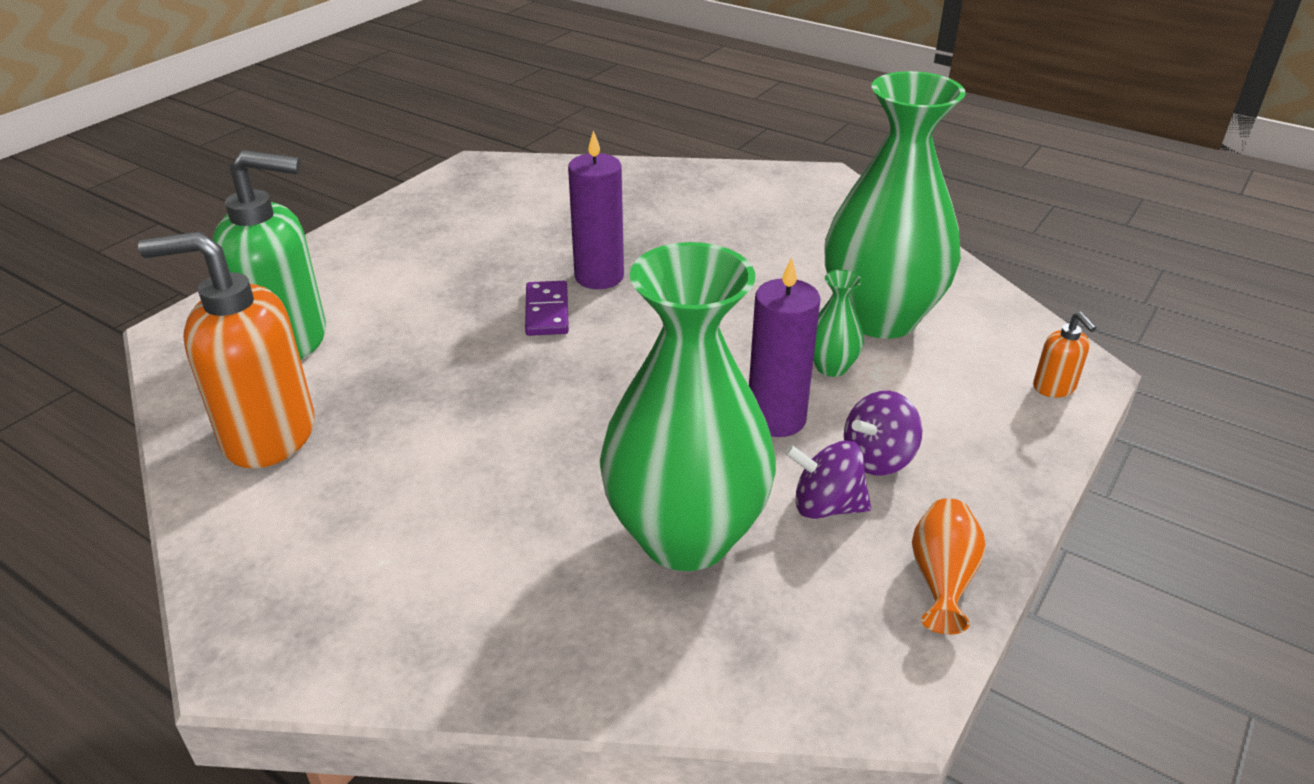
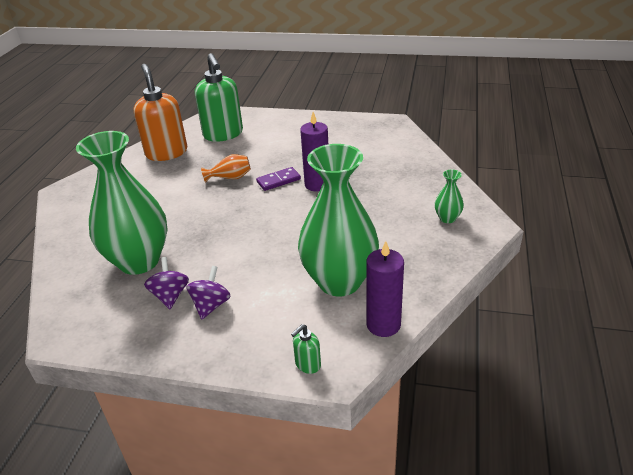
camera: 70 degrees right, 0 degrees up
(776, 419) = (229, 266): purple candle -> purple candle (383, 324)
(831, 367) = (281, 274): green vase -> green vase (447, 218)
(878, 459) = (211, 305): purple spinning top -> purple spinning top turned 75 degrees clockwise
(942, 579) = (130, 342): orange vase -> orange vase (230, 178)
(1054, 388) = (307, 364): orange soap dispenser -> green soap dispenser

